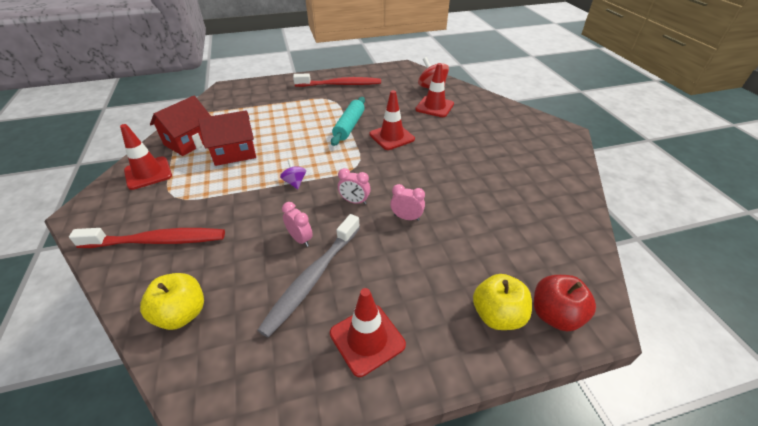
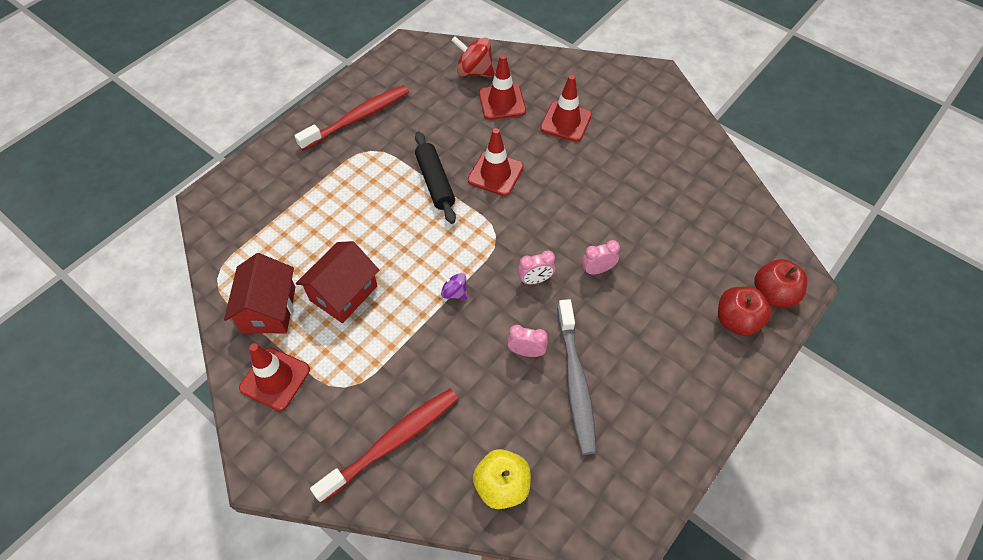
camera: 35 degrees left, 15 degrees up
(349, 126) = (435, 182): turquoise rolling pin -> black rolling pin
(367, 339) = (664, 402): red traffic cone -> red traffic cone (566, 122)
(497, 315) = (736, 320): yellow apple -> red apple

